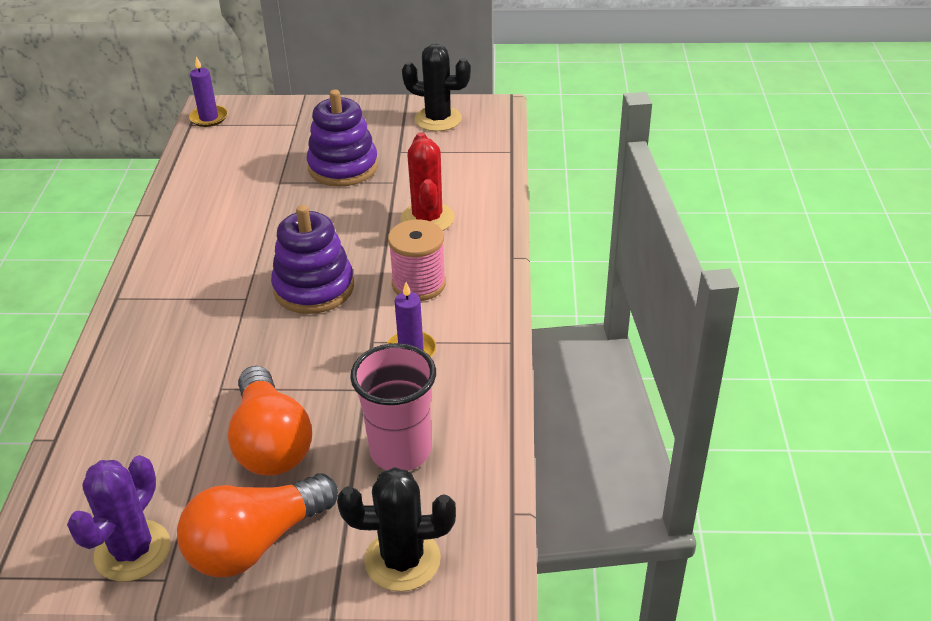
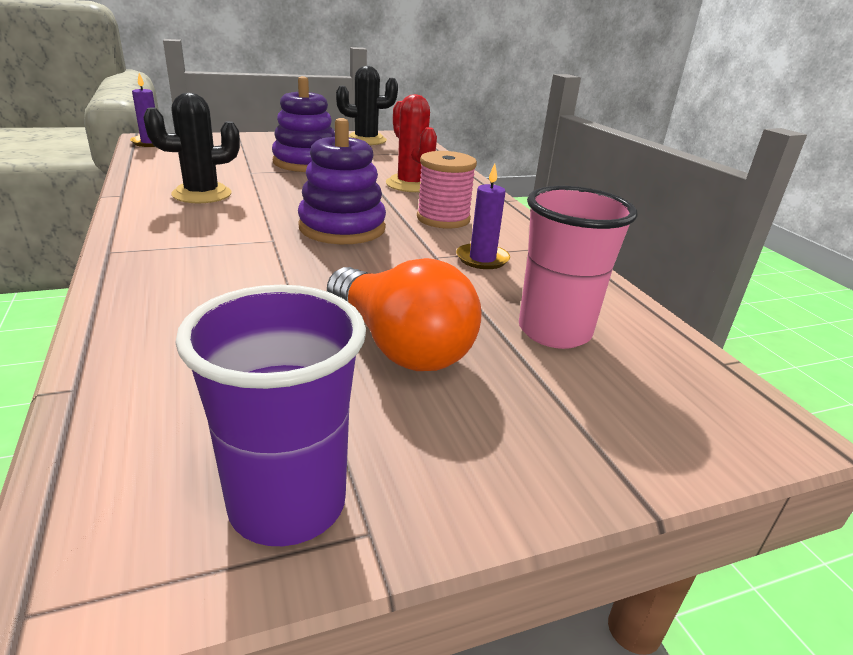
camera: 25 degrees left, 10 degrees down
(132, 551) = (287, 504): purple cactus -> purple cup
(255, 543) = (471, 452): orange light bulb -> none
(402, 560) = (670, 429): black cactus -> black cactus (202, 194)

